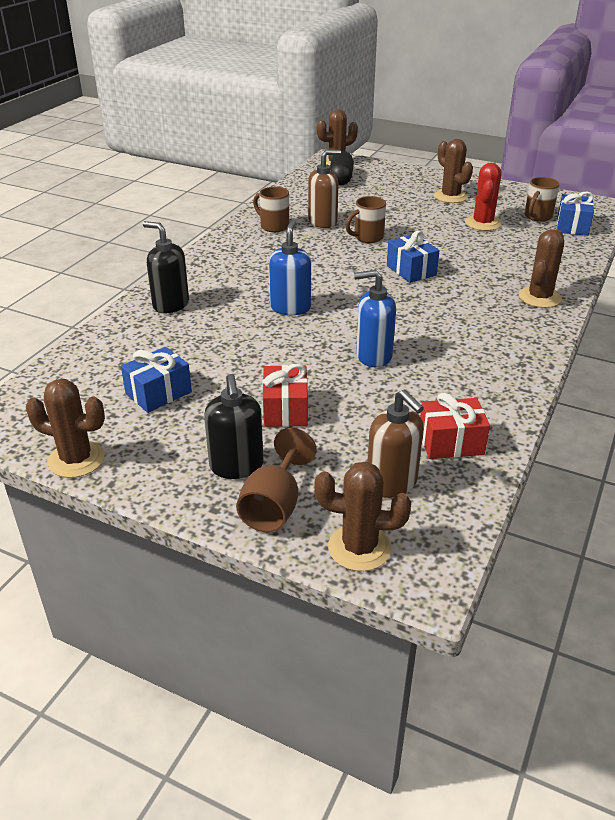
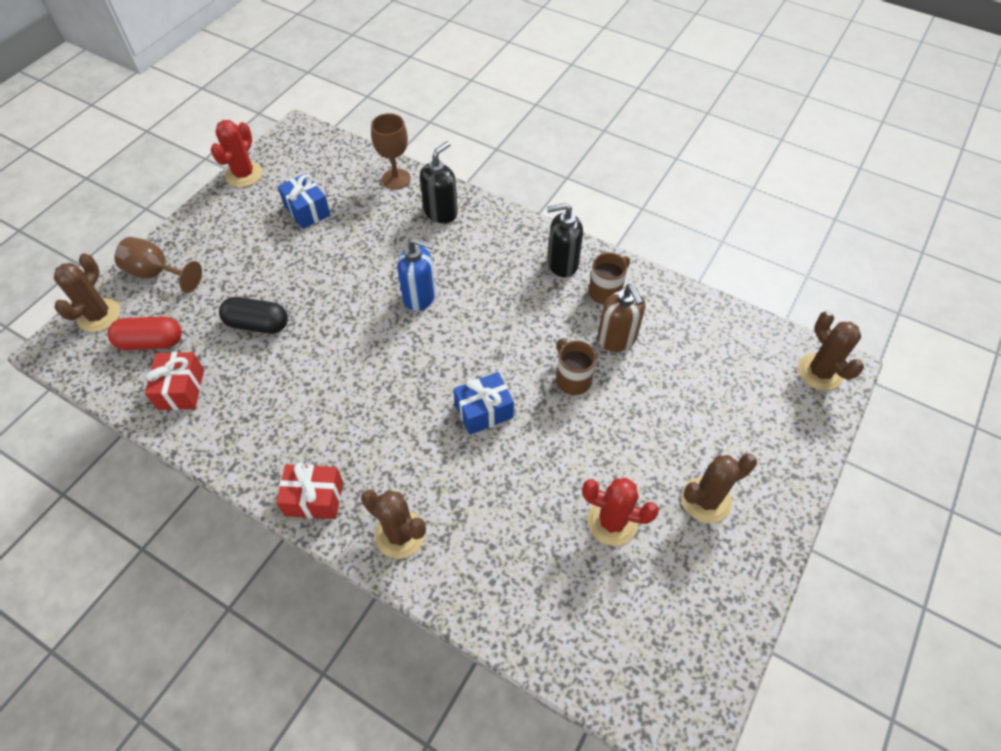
camera: 95 degrees right, 20 degrees up
(76, 459) = (244, 174): brown cactus -> red cactus
(111, 336) = (396, 179): none -> brown goblet
(236, 466) = (205, 254): black soap dispenser -> black soap dispenser (562, 264)
(285, 410) = (261, 284): red gift -> red gift (314, 498)
(341, 179) = (759, 371): black capsule -> black capsule (257, 324)
(373, 356) = (320, 352): blue soap dispenser -> none
(392, 483) = (151, 342): brown soap dispenser -> red capsule
(537, 217) = (635, 606): brown mug -> none
(572, 226) = (601, 649): blue gift -> none

